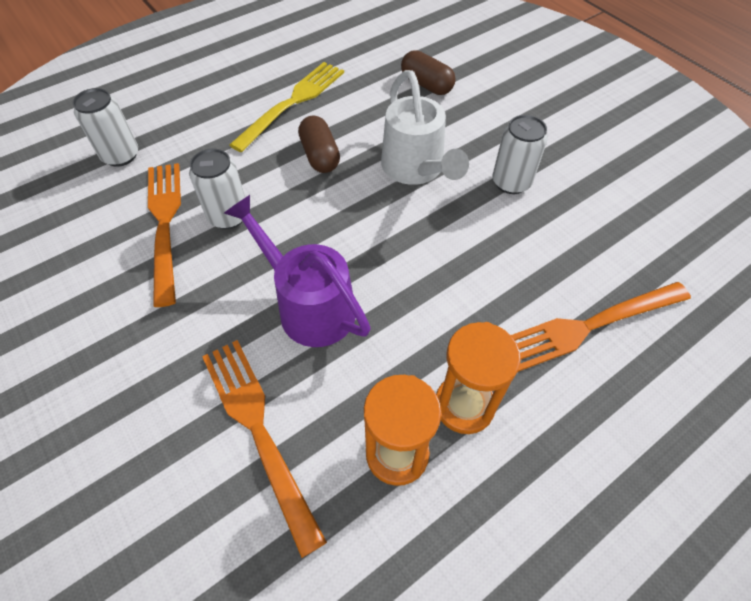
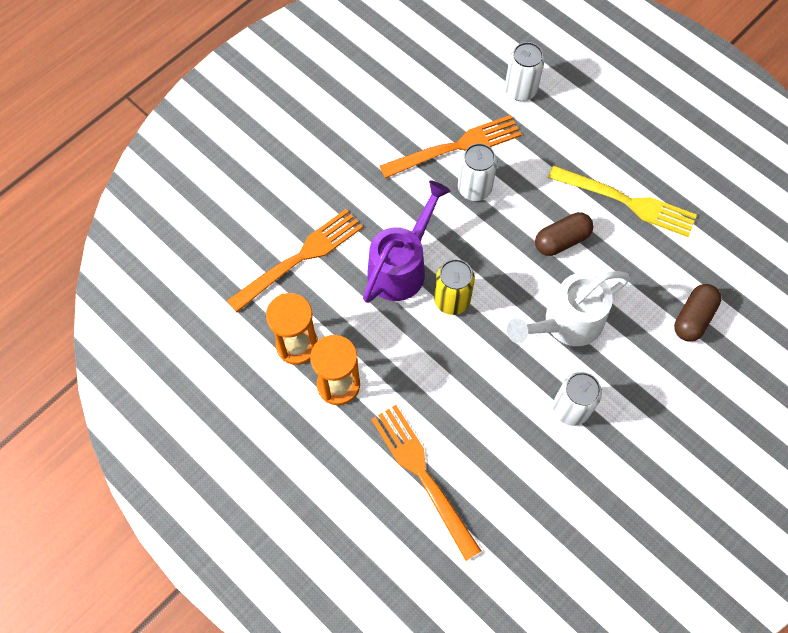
camera: 80 degrees right, 10 degrees up
(367, 261) = (452, 300): none -> yellow can

